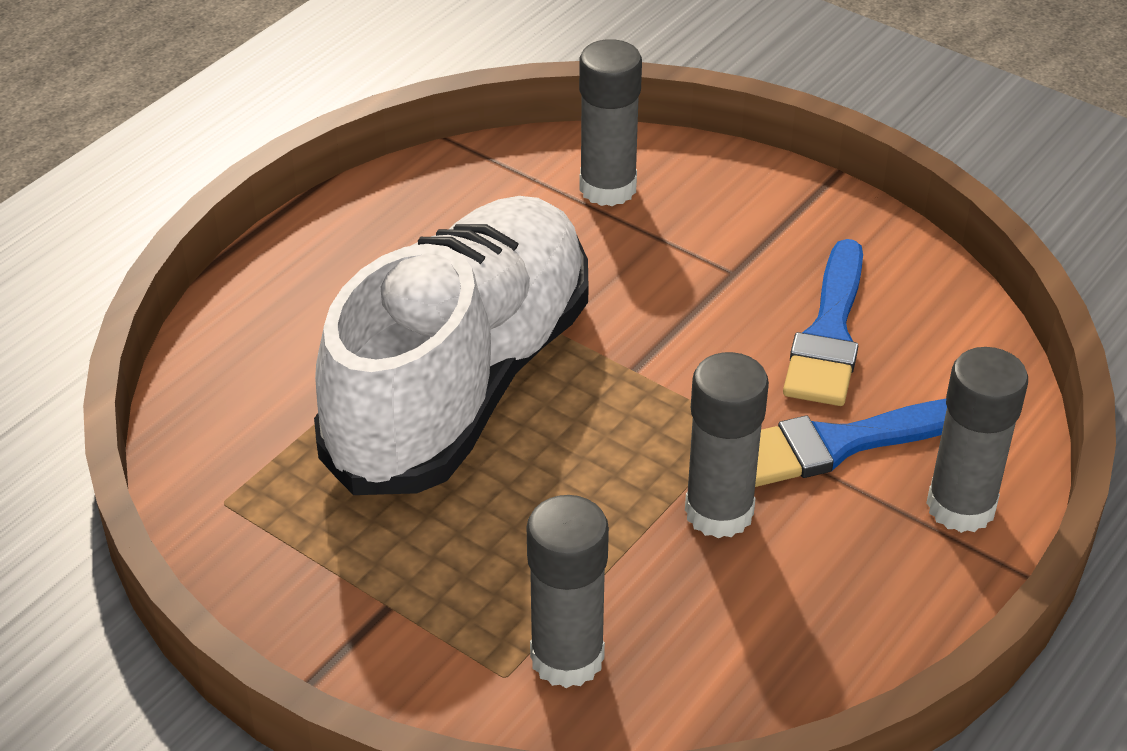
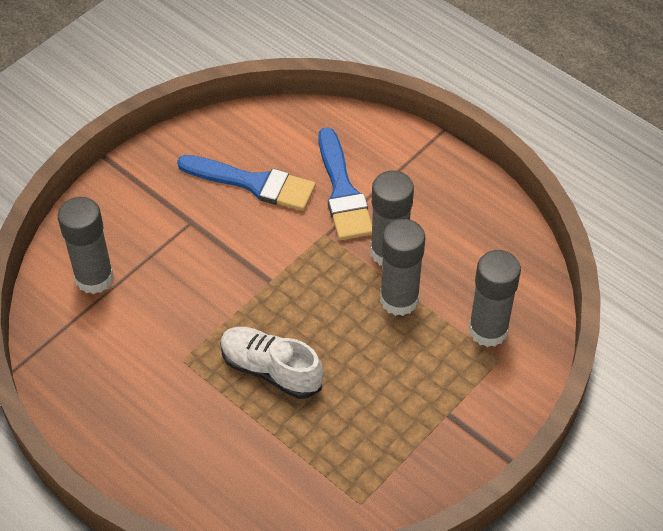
camera: 85 degrees left, 10 degrees up
(461, 383) = (271, 370): white shoe -> white shoe, size x0.45
(961, 506) = (393, 149): grey glue stick -> grey glue stick (399, 299)

